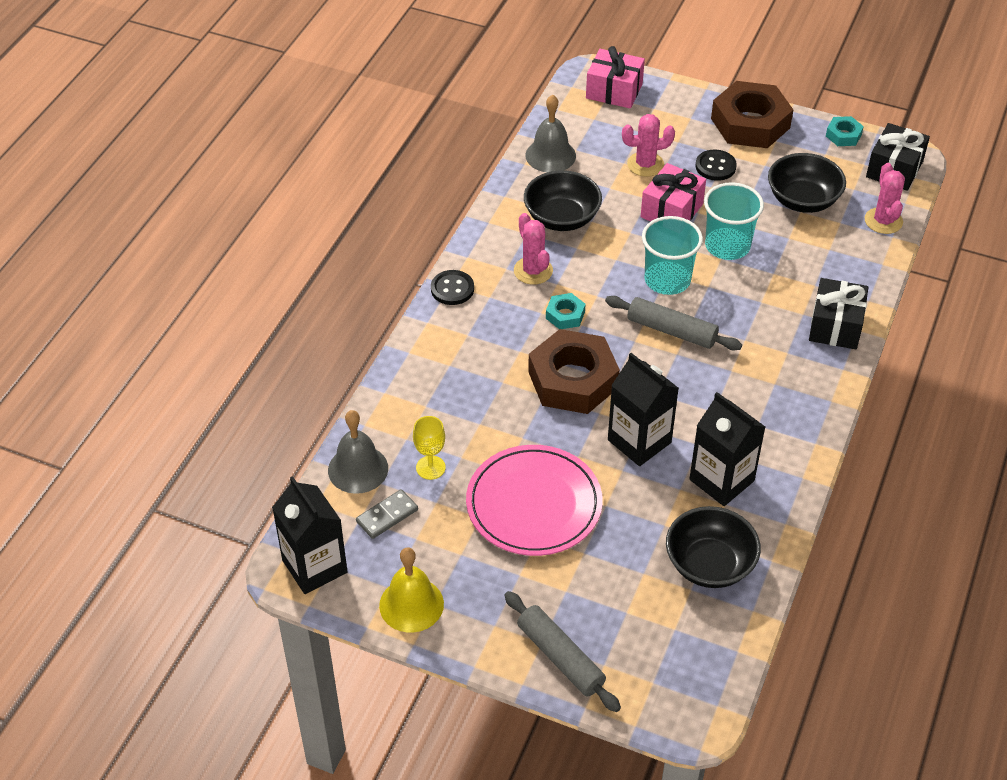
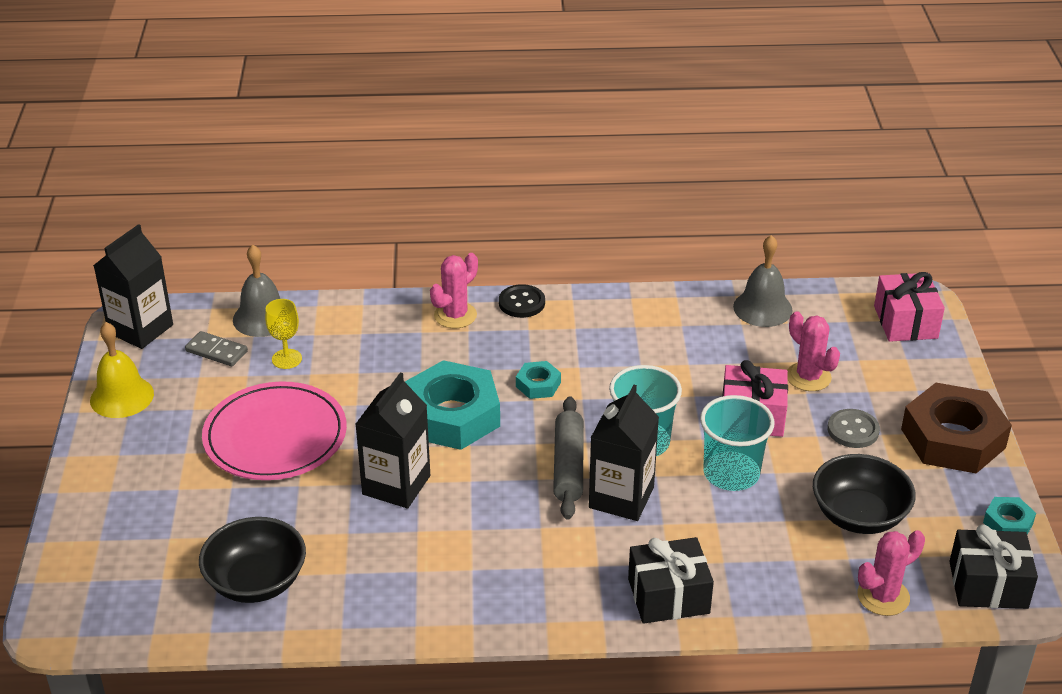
camera: 65 degrees right, 10 degrees down
(533, 271) = (584, 345): pink cactus -> pink cactus (455, 315)
(560, 657) = (97, 507): grey rolling pin -> none
(562, 218) = (675, 342): black bowl -> none
(572, 380) = (452, 415): brown nut -> turquoise nut
(715, 166) = (853, 430): black button -> grey button
(721, 480) = (376, 561): black carton -> black carton (621, 497)

